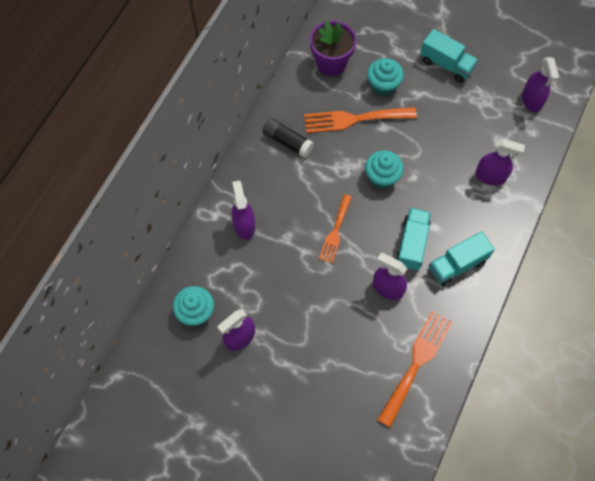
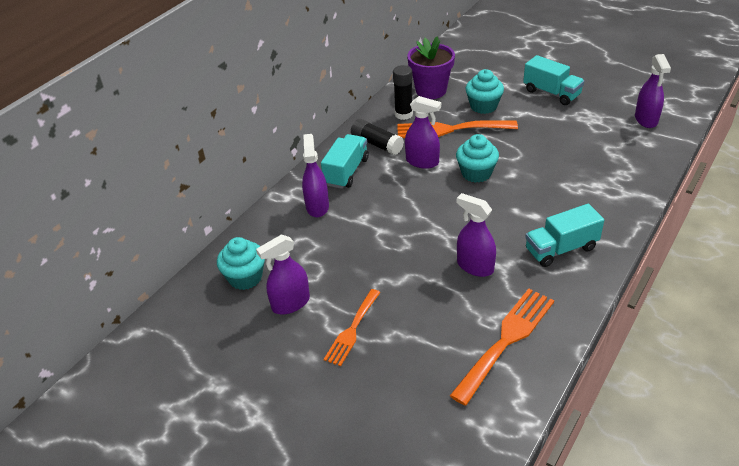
camera: 10 degrees right, 25 degrees down
(308, 99) = (403, 114): none -> black glue stick
(335, 232) = (418, 215): orange fork -> orange fork (352, 330)
(411, 244) = (506, 229): turquoise truck -> turquoise truck (346, 172)
(490, 176) = (601, 176): purple spray bottle -> purple spray bottle (422, 162)

